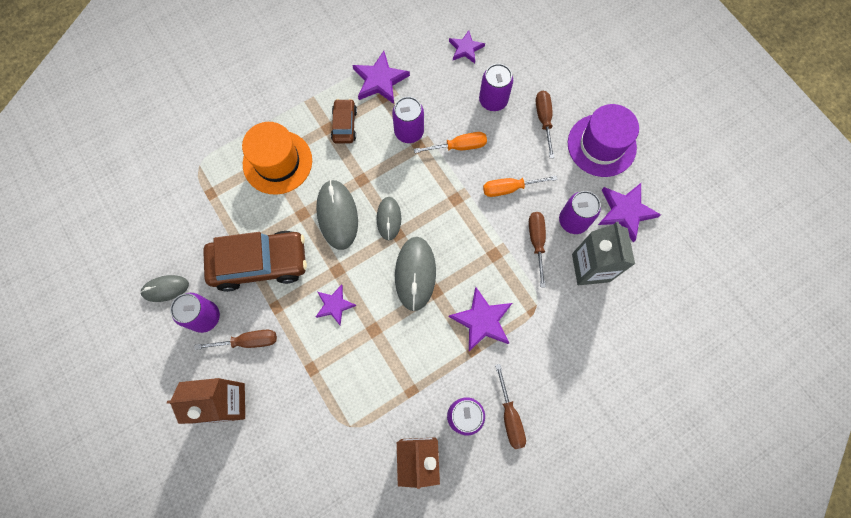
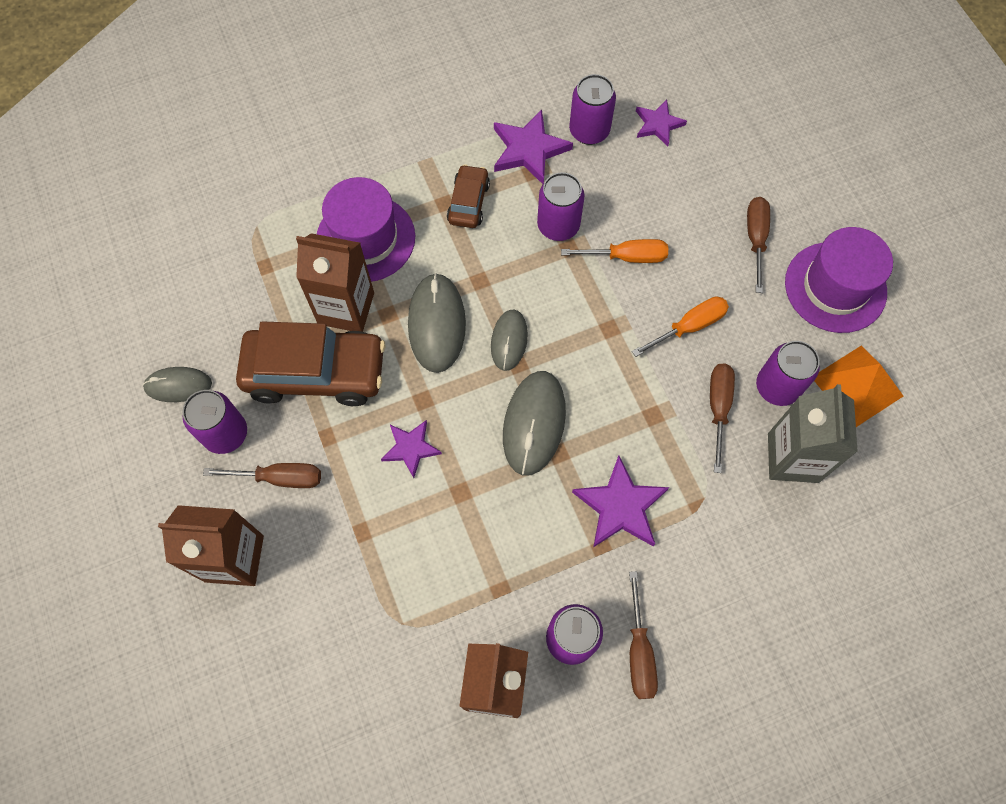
camera: 10 degrees right, 5 degrees down
(272, 214) = (346, 308): none -> brown carton
(277, 162) = (365, 238): orange hat -> purple hat
(493, 100) = (686, 201): purple can -> purple can (589, 131)
(509, 188) = (690, 326): orange screwdriver -> orange screwdriver turned 150 degrees clockwise
(625, 212) = (857, 386): purple star -> orange pyramid

